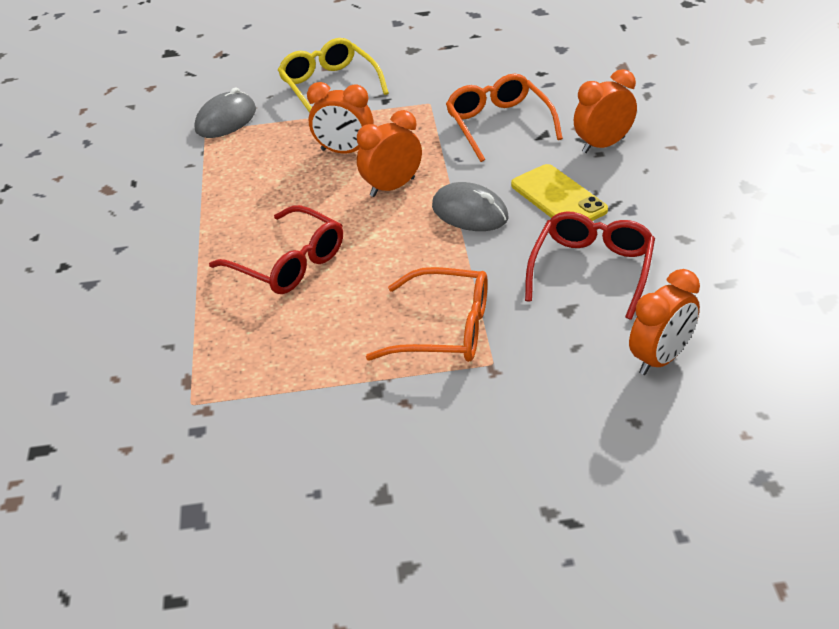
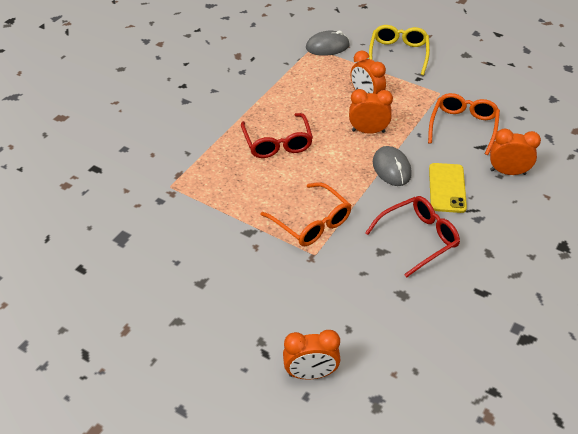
camera: 35 degrees right, 5 degrees up
(660, 359) = (398, 307): orange clock -> orange clock (310, 373)

